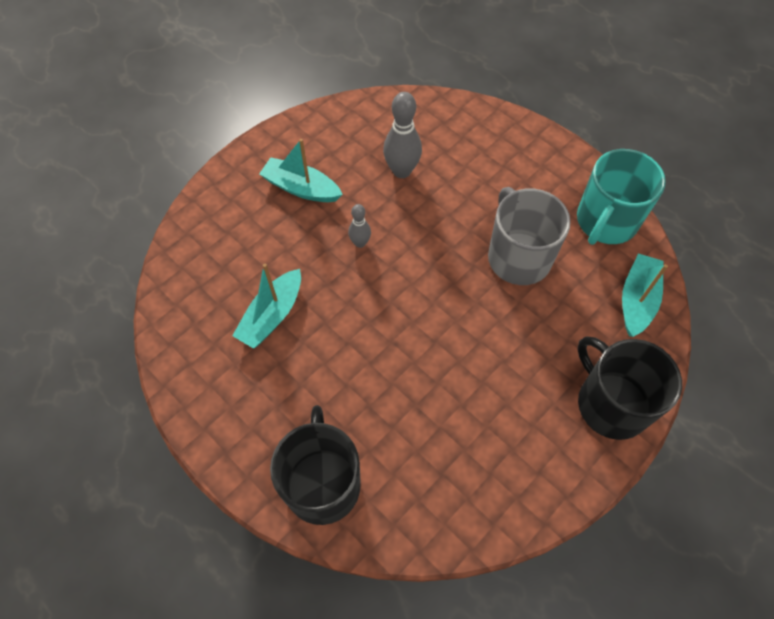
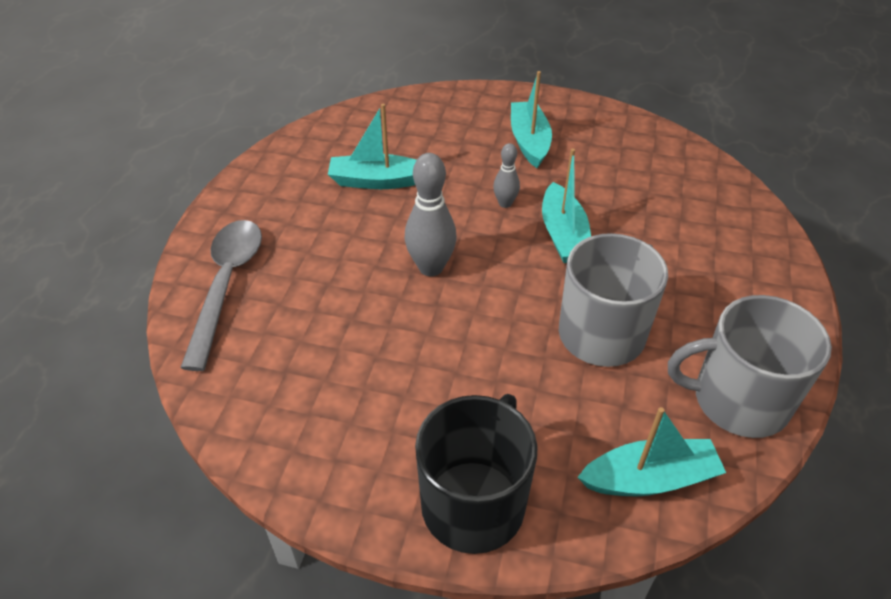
camera: 60 degrees right, 15 degrees down
(322, 483) = (226, 285): black mug -> grey spoon
(401, 171) = (620, 197): grey bowling pin -> grey bowling pin (431, 267)
(417, 226) = (563, 235): none -> turquoise boat
(606, 221) = (738, 400): turquoise mug -> grey mug

